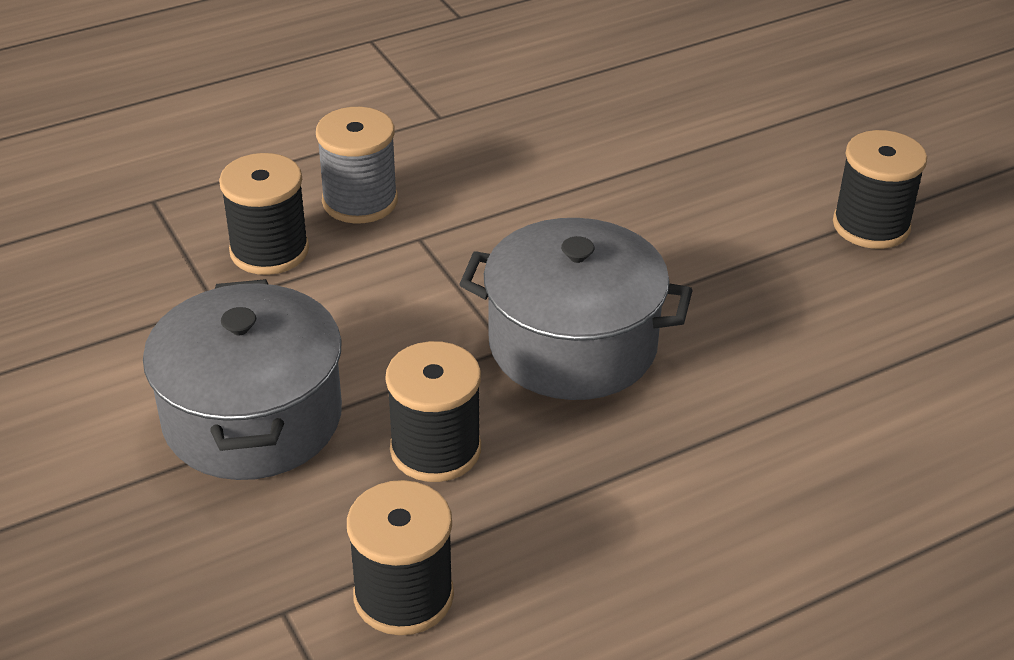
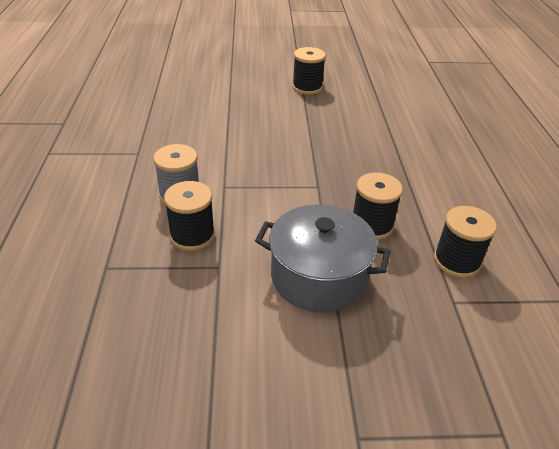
camera: 65 degrees left, 0 degrees up
(572, 345) = (328, 170): grey pot -> none

